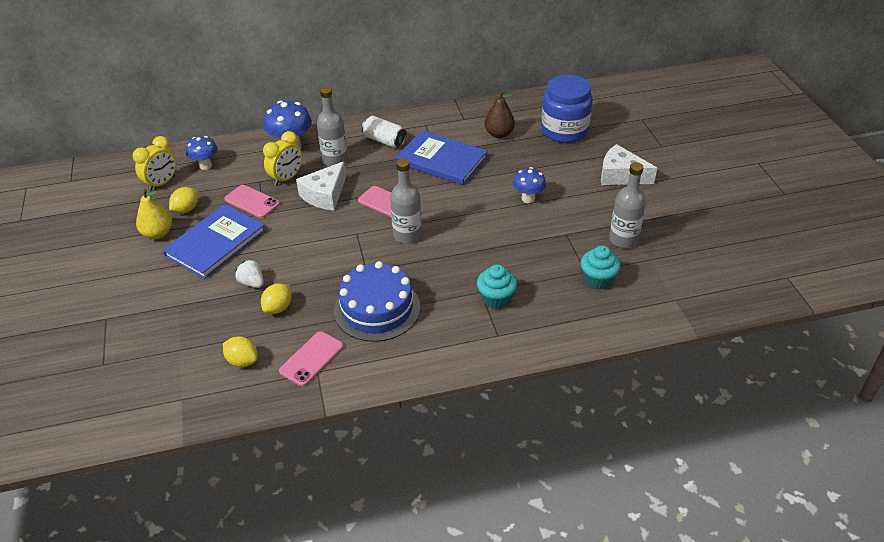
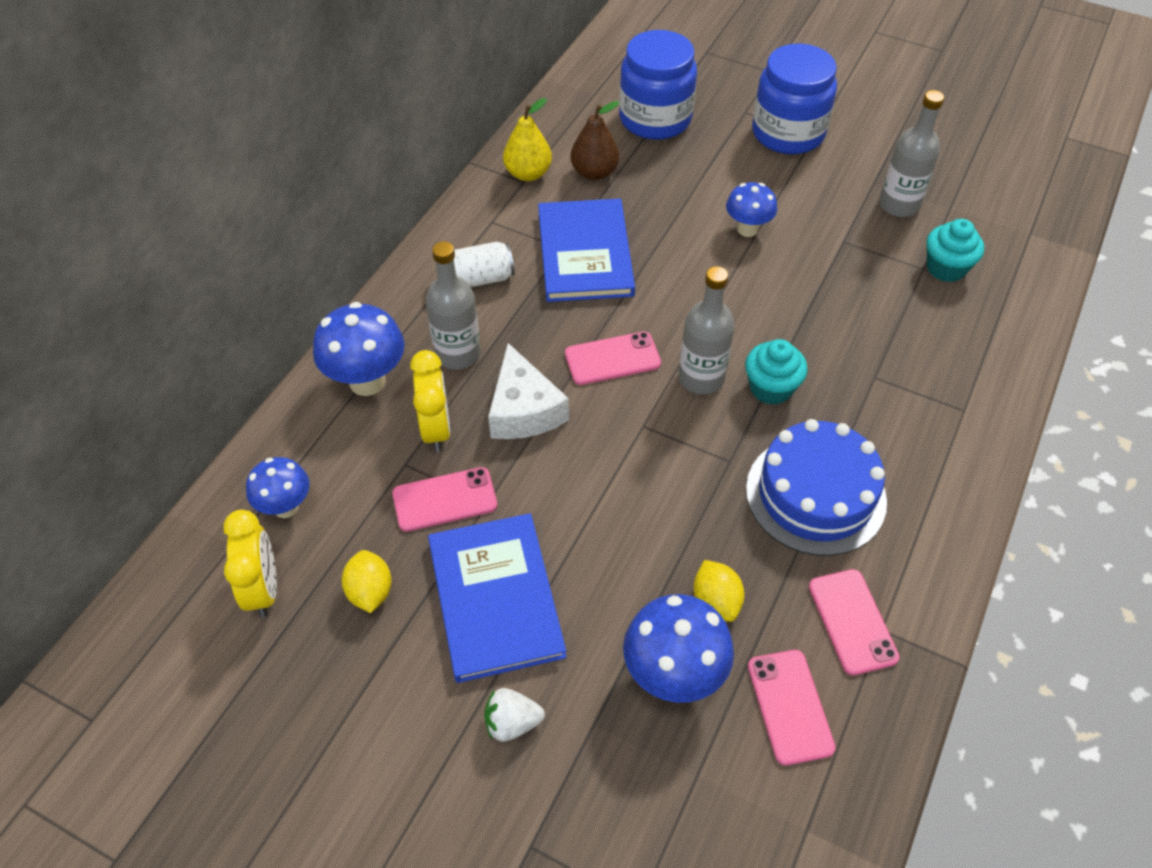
camera: 50 degrees left, 10 degrees up
(158, 233) = (390, 662): yellow pear -> yellow pear (528, 173)
(225, 315) = (673, 675): none -> blue mushroom
(242, 361) = (790, 706): yellow lemon -> pink phone
(252, 283) = (632, 602): white strawberry -> white strawberry (512, 723)
(441, 160) = (585, 253): blue book -> blue book turned 75 degrees counterclockwise
(496, 299) = (900, 371): turquoise cupcake -> turquoise cupcake (771, 388)
(621, 175) = (788, 133): white cheese -> blue jar

